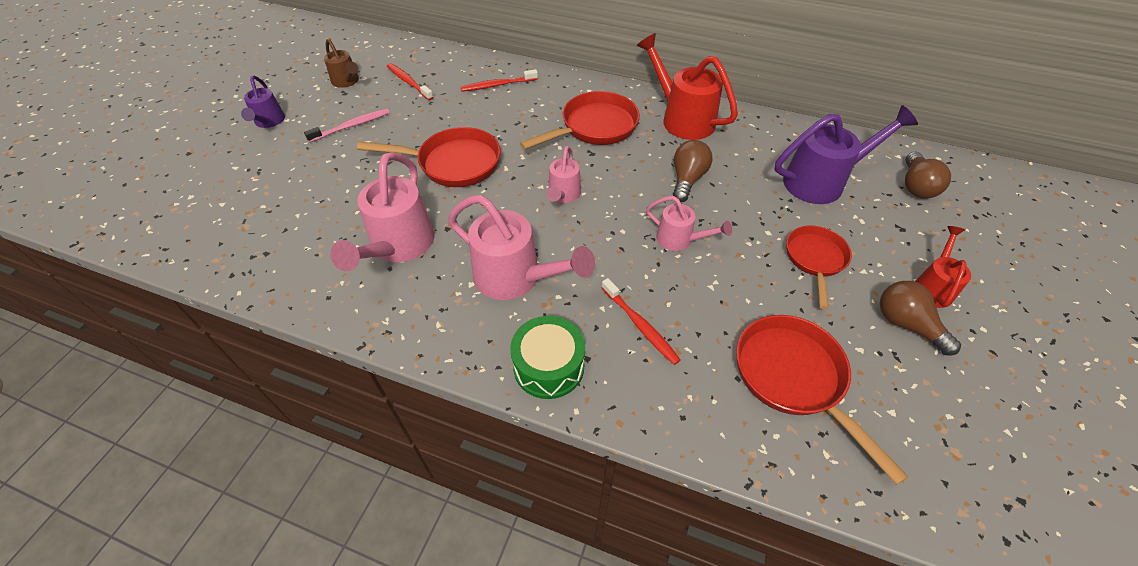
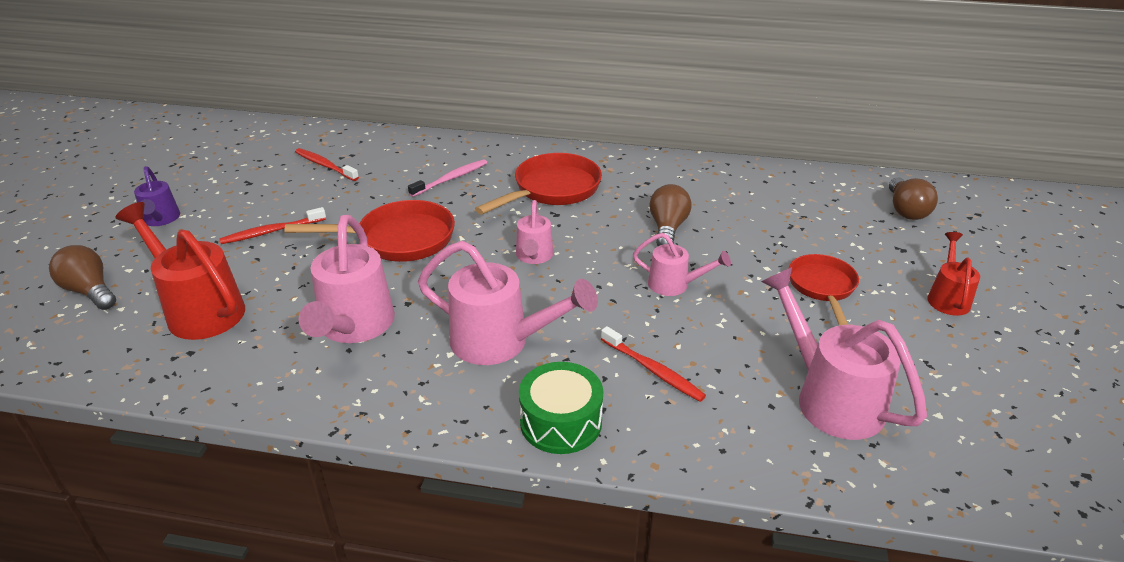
camera: 10 degrees left, 15 degrees down
(347, 81) = (249, 171): brown watering can -> none
(351, 126) = (266, 214): pink toothbrush -> pink toothbrush (450, 179)
(498, 85) = (431, 159): red toothbrush -> red toothbrush (272, 231)
(682, 119) = (647, 173): red watering can -> red watering can (199, 309)
(794, 378) = (830, 398): red pan -> pink watering can
(821, 181) = (809, 216): purple watering can -> none
(906, 324) = (931, 334): brown light bulb -> brown light bulb (90, 291)

